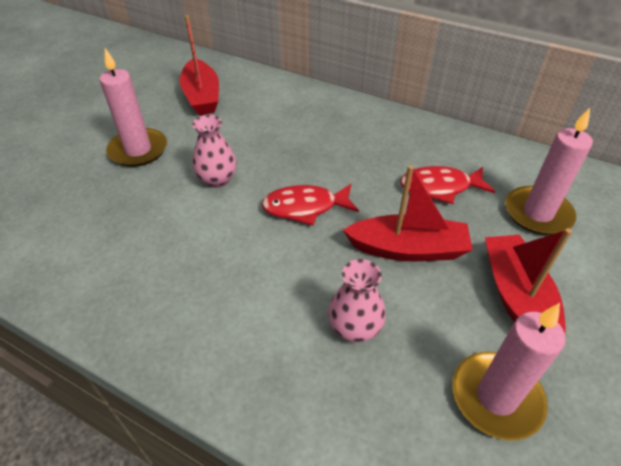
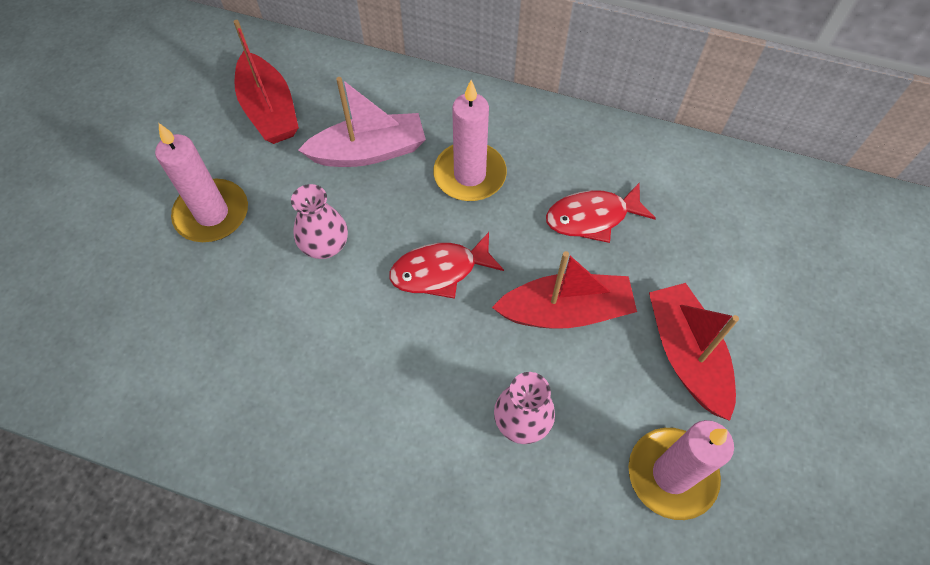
camera: 10 degrees left, 15 degrees up
(268, 127) = (369, 152): none -> pink boat
(537, 213) = (704, 239): pink candle -> pink candle (470, 175)

